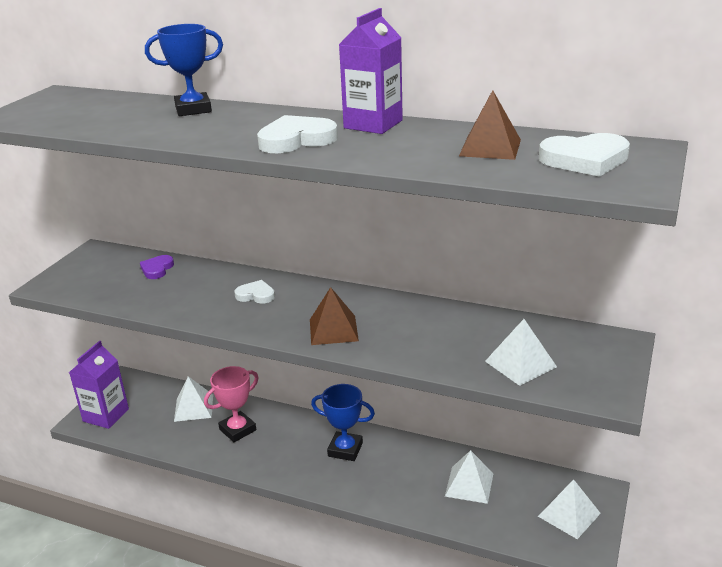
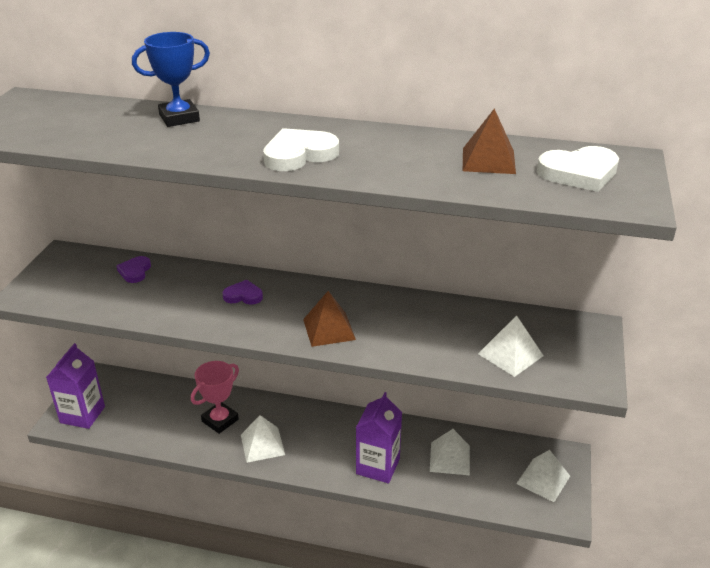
camera: 10 degrees left, 5 degrees up
(193, 408) = (171, 400): white pyramid -> white pyramid (262, 444)
(256, 295) = (243, 295): white heart -> purple heart
(345, 449) = (328, 433): blue trophy -> none
(373, 124) = (368, 134): purple carton -> purple carton (378, 466)

